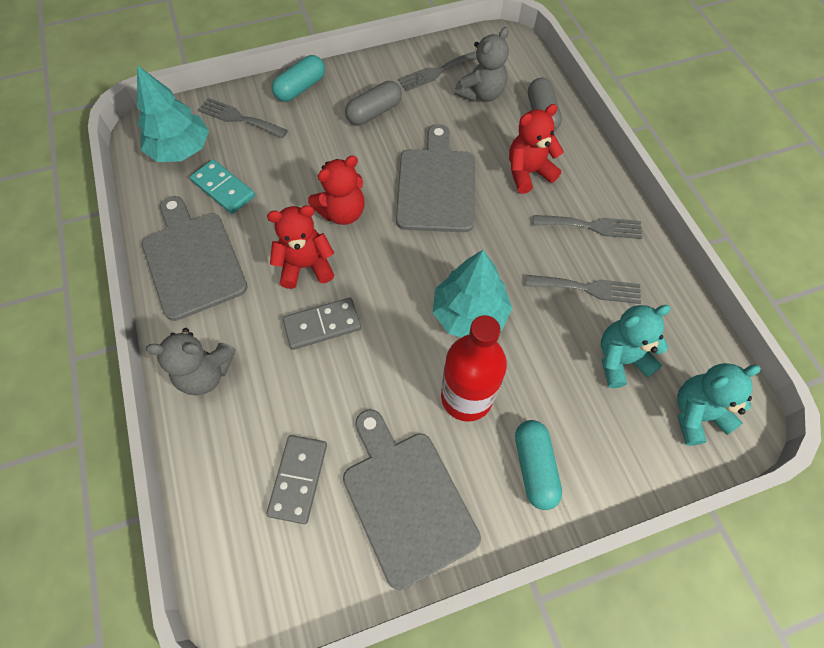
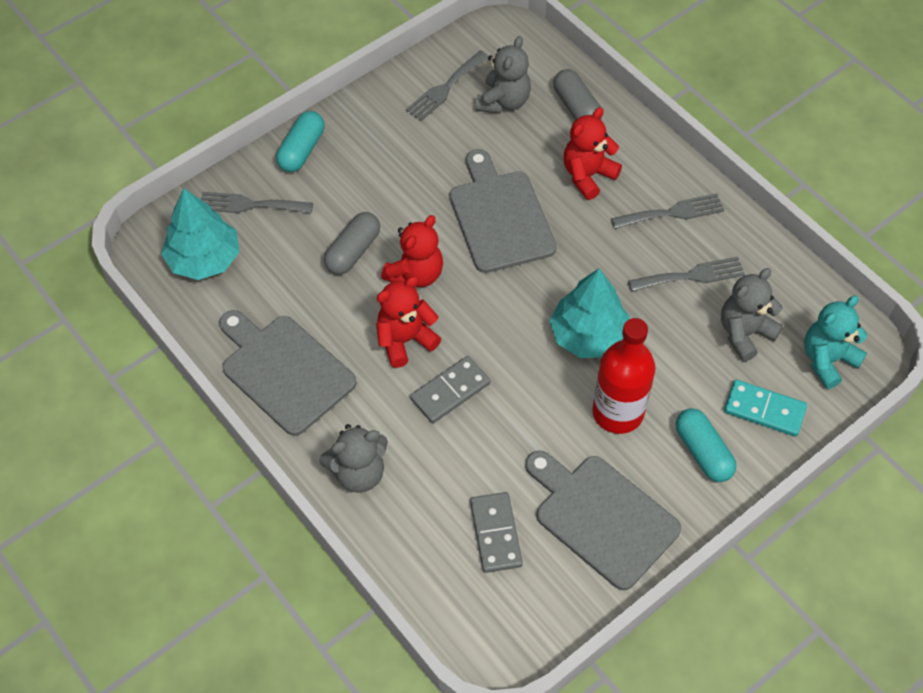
camera: 20 degrees left, 5 degrees down
(223, 189) = (275, 287): turquoise domino -> turquoise domino (764, 410)
(374, 112) = (397, 155): grey capsule -> grey capsule (353, 251)
(620, 359) = (744, 333): turquoise teddy bear -> grey teddy bear

